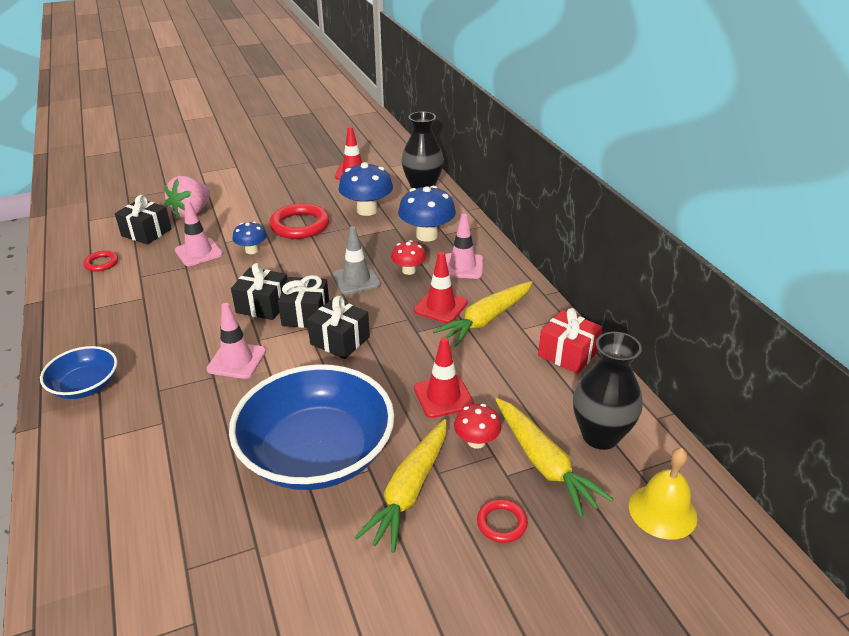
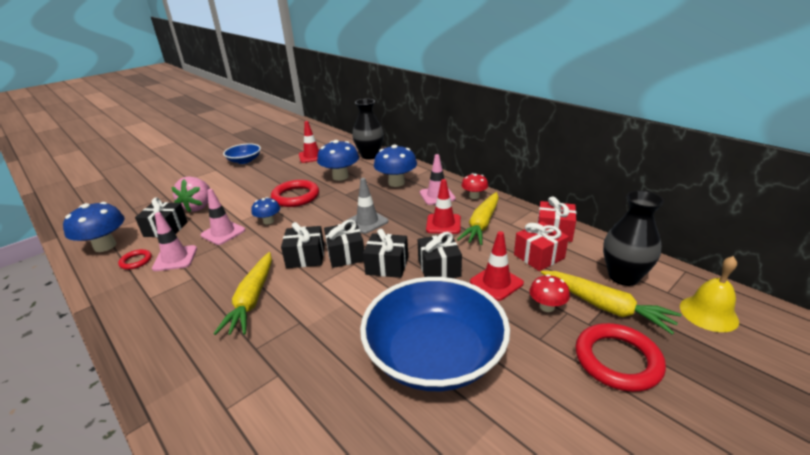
camera: 20 degrees left, 5 degrees down
(82, 237) = (105, 246): none -> blue mushroom
(85, 386) = (179, 366): blue bowl -> blue bowl (244, 161)
(237, 360) = (312, 303): pink traffic cone -> pink traffic cone (175, 258)
(393, 360) = (439, 268): none -> black gift
(409, 270) = (401, 207): red mushroom -> red mushroom (474, 196)
(409, 491) = (531, 360): yellow carrot -> yellow carrot (252, 299)
(501, 523) = (617, 360): red ring -> red ring, size x1.94
(520, 380) = (539, 256): none -> red gift

